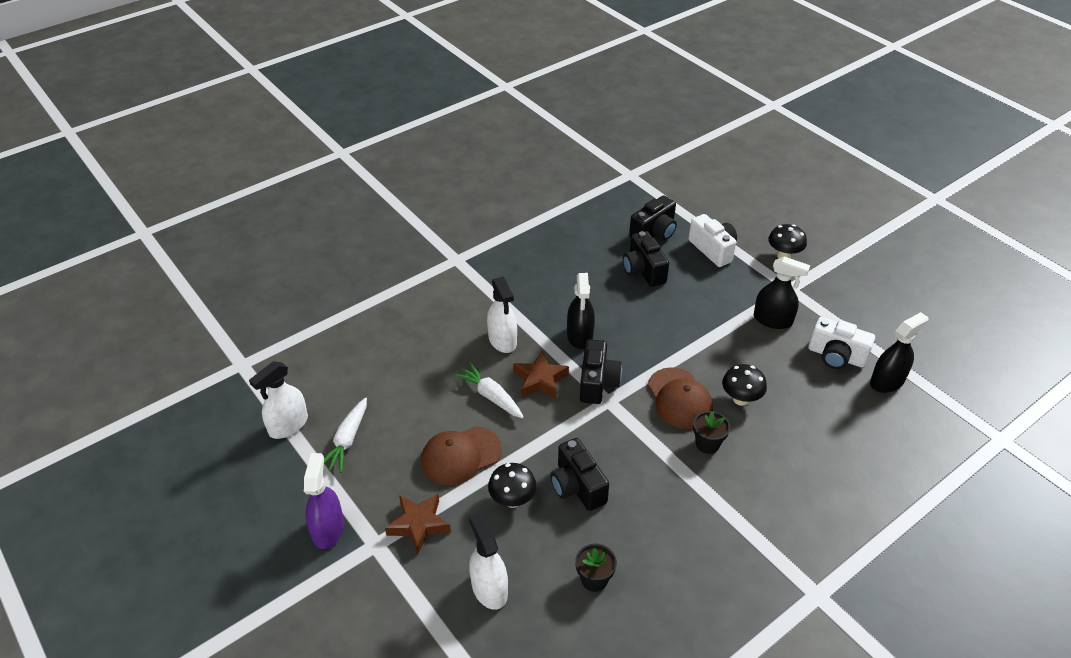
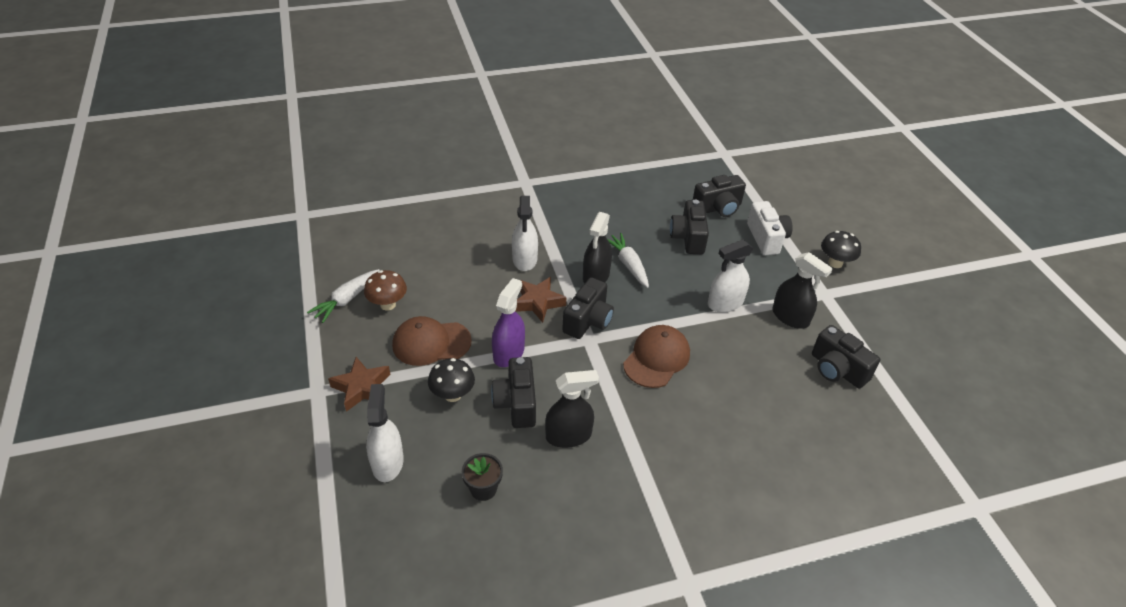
camera: 20 degrees right, 0 degrees up
(288, 425) = (308, 273): white spray bottle -> white spray bottle (725, 303)
(328, 529) = (287, 365): purple spray bottle -> purple spray bottle (508, 353)
(393, 431) = (388, 304): none -> brown mushroom
(490, 396) = (486, 302): white carrot -> white carrot (628, 264)
(679, 398) = (657, 358): brown cap -> brown cap turned 150 degrees counterclockwise
(707, 444) = (660, 407): black flower pot -> none
(740, 399) = (716, 378): black mushroom -> none
(836, 356) = (837, 370): white camera -> black camera
(887, 381) = (878, 410): black spray bottle -> black spray bottle (568, 436)

